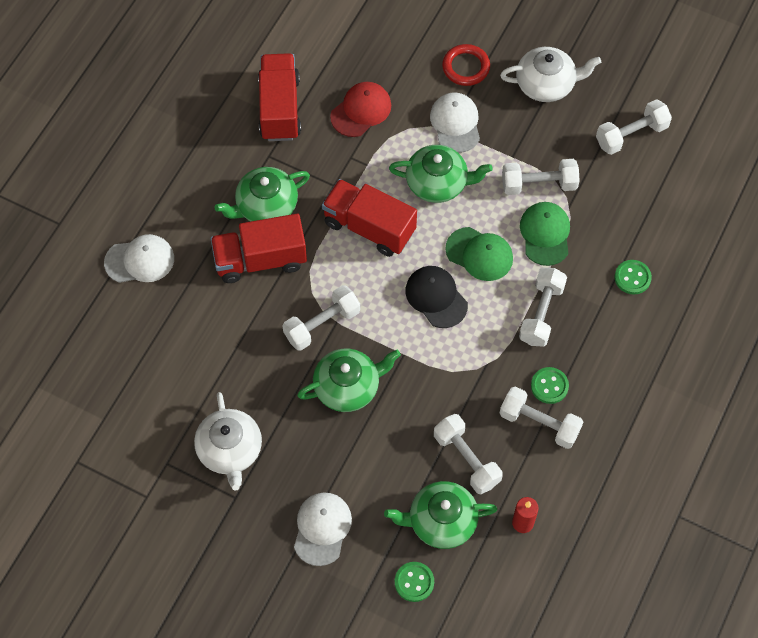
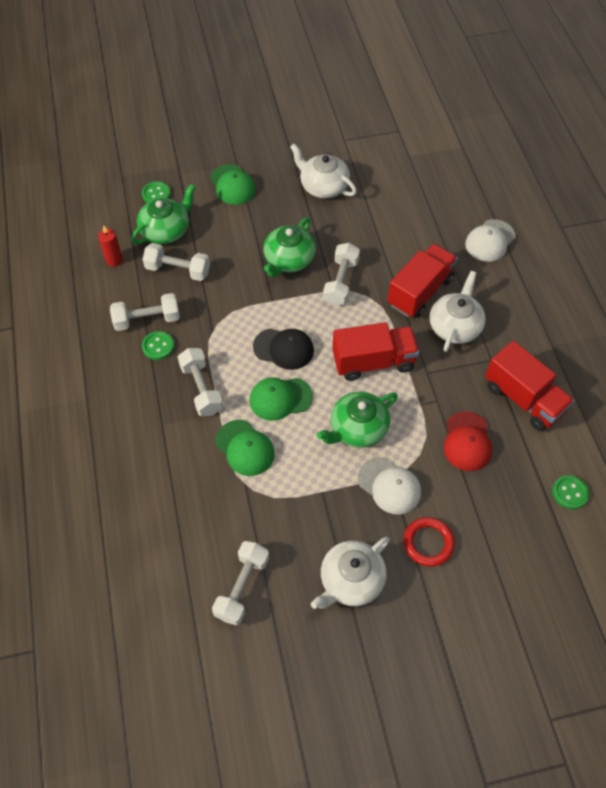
camera: 140 degrees right, 5 degrees down
(266, 206) = (455, 326): green teapot -> white teapot
(322, 529) = (232, 185): white cap -> green cap
(539, 184) = (282, 484): white dumbbell -> none
(632, 278) = (153, 462): green button -> green button (569, 493)

